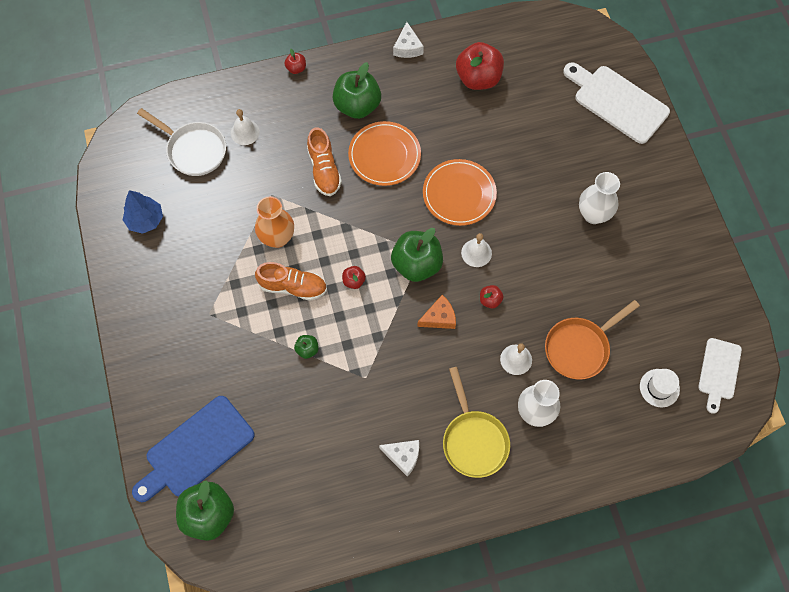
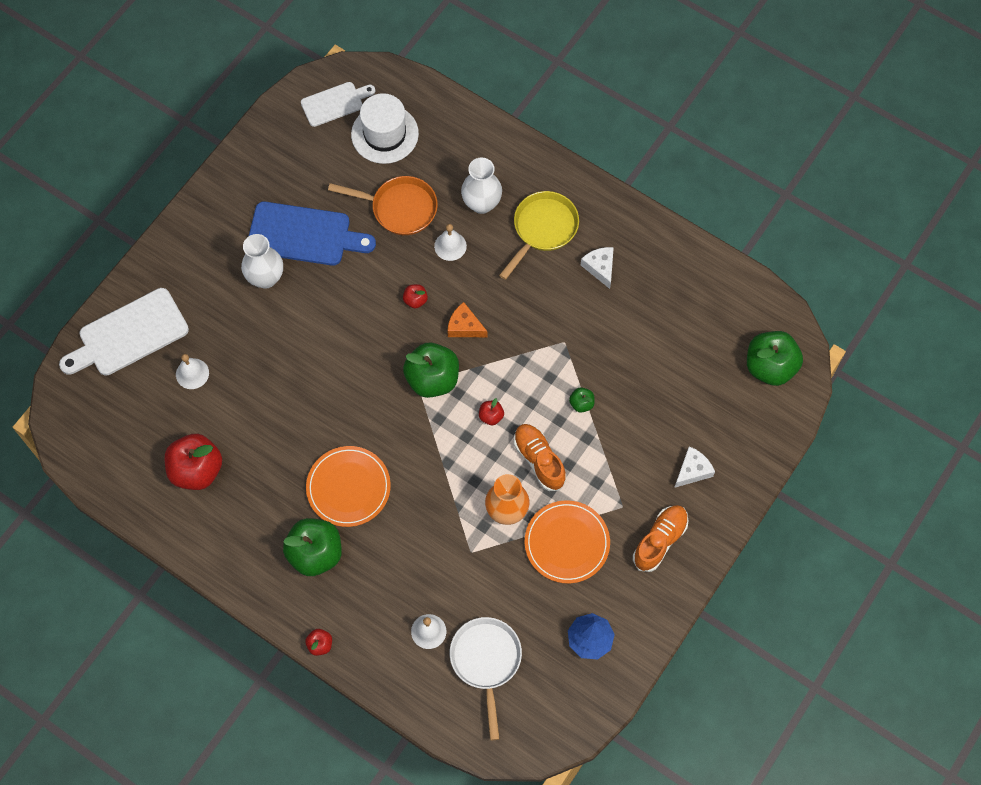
camera: 130 degrees left, 0 degrees up
(196, 450) = (734, 418): blue cutting board -> blue cutting board (304, 235)
(324, 170) = (407, 527): orange shoe -> orange shoe (660, 540)
(407, 47) = (211, 560): white cheese -> white cheese (692, 470)
(459, 194) = (335, 396): orange plate -> orange plate (567, 543)
(476, 253) = (381, 341): white bell -> white bell (192, 373)
(617, 102) = (129, 335): white cutting board -> white cutting board turned 60 degrees clockwise
(659, 388) = (384, 134): white hat -> white hat, size x1.74

